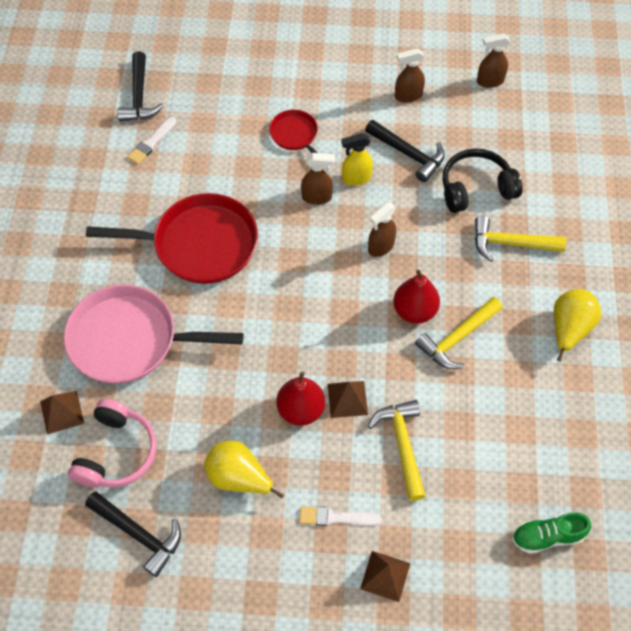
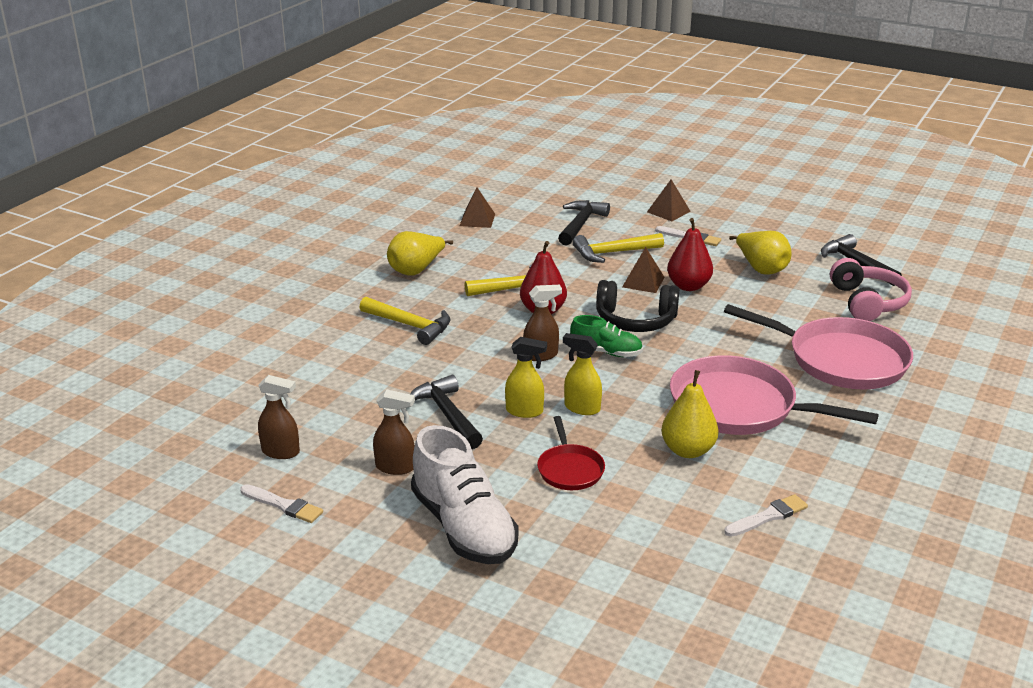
camera: 155 degrees left, 30 degrees down
(62, 412) = (919, 334): brown pyramid -> brown pyramid (477, 220)
(117, 452) = (867, 302): pink headphones -> pink headphones turned 135 degrees clockwise
(139, 96) = (770, 578): black hammer -> black hammer (580, 224)
(200, 244) = (739, 406): red pan -> pink pan
(222, 182) = (688, 450): none -> yellow pear
(317, 197) = (581, 408): brown spray bottle -> yellow spray bottle
(334, 68) = (464, 527): none -> white shoe
(402, 445) = (613, 253): yellow hammer -> yellow hammer turned 60 degrees clockwise
(451, 44) = (283, 505): none -> white brush
(476, 188) = (401, 369): black headphones -> black headphones (635, 320)
(547, 536) = (538, 200): green shoe -> green shoe (606, 352)

